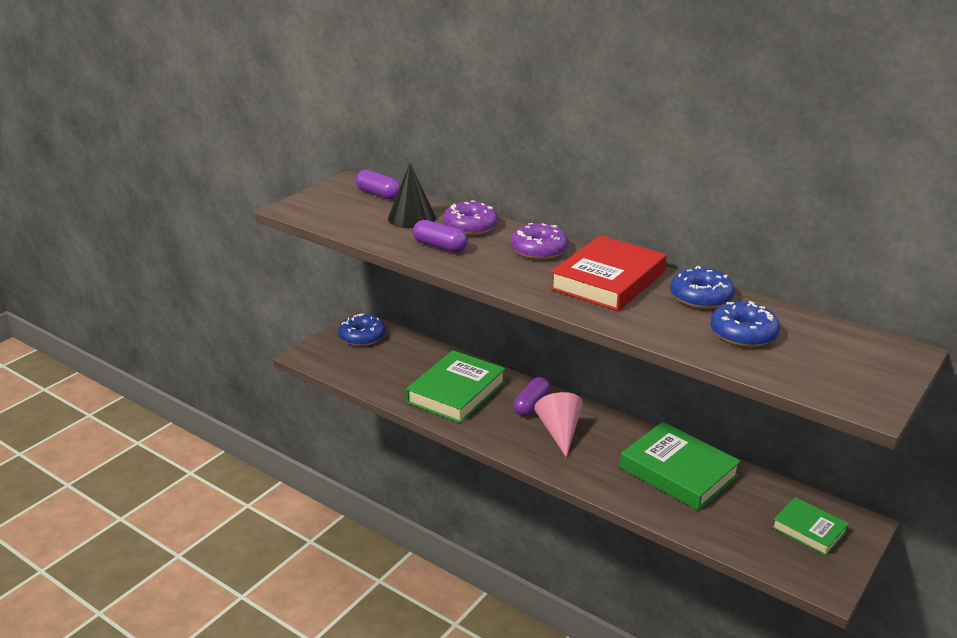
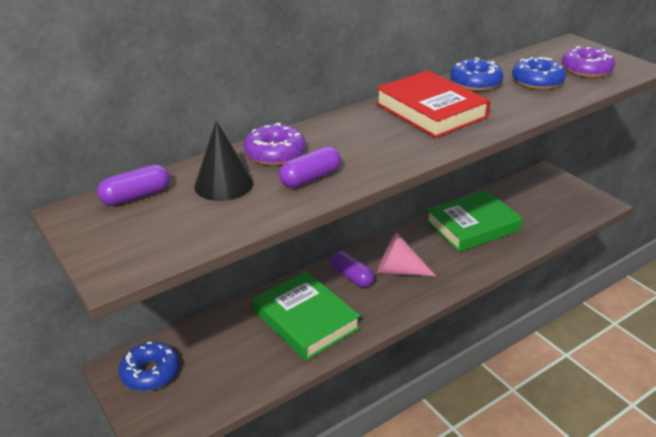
camera: 70 degrees left, 5 degrees up
(539, 250) = (353, 129): purple donut -> purple donut (586, 70)
(809, 530) = (548, 193): green book -> none

